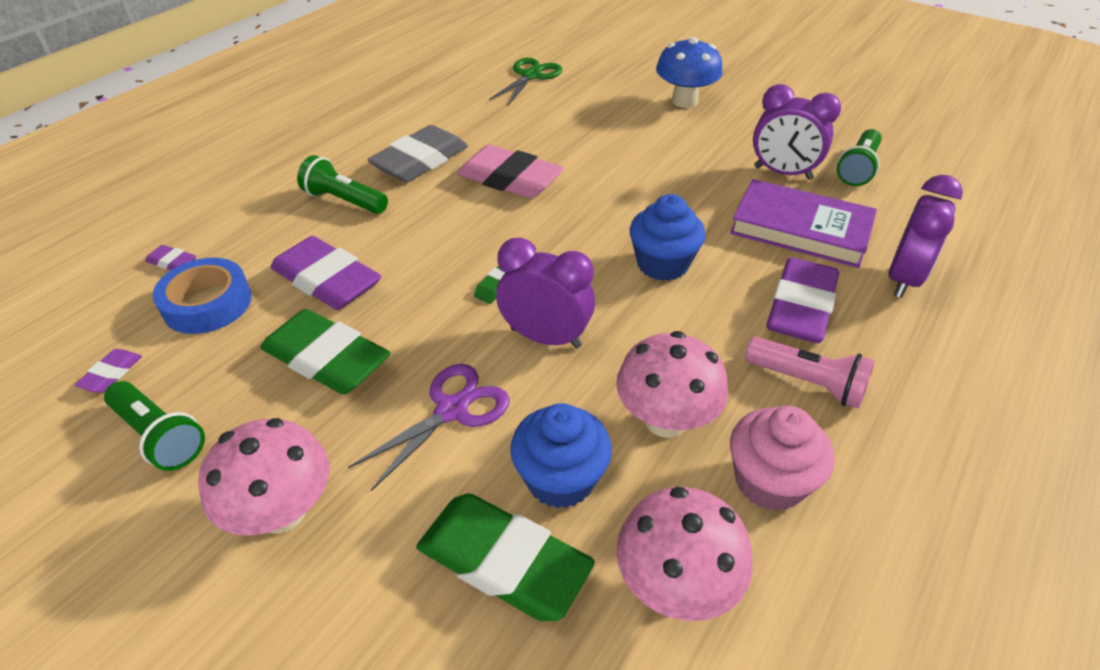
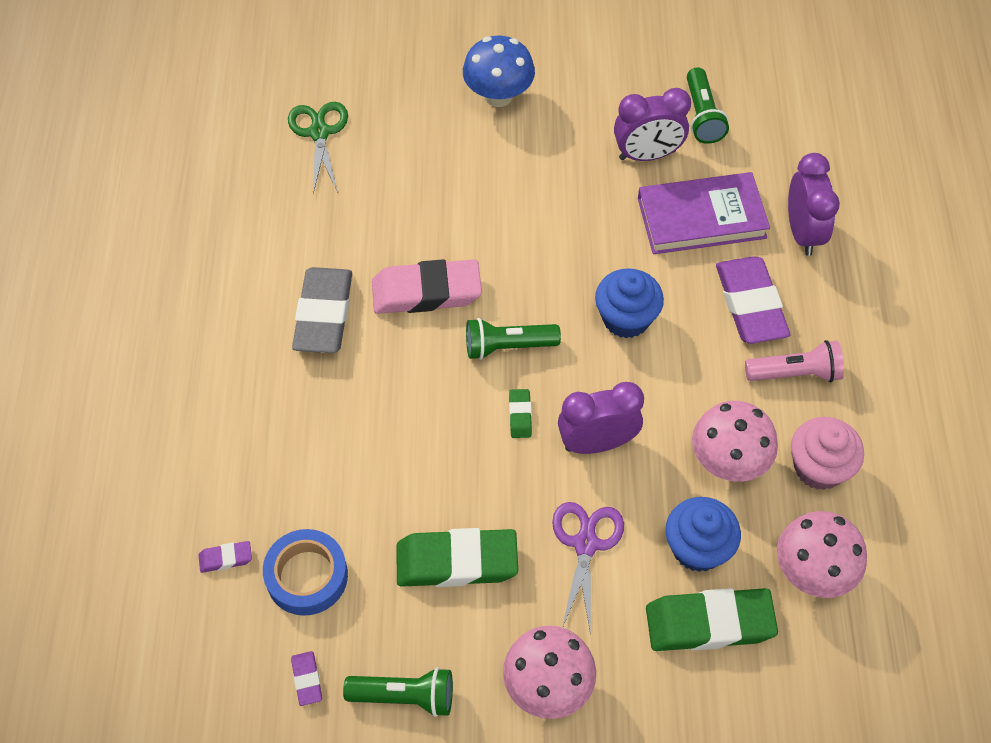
camera: 35 degrees left, 15 degrees up
(327, 280) = (380, 494): purple eraser -> none
(344, 201) = (303, 403): green flashlight -> green flashlight (507, 346)

